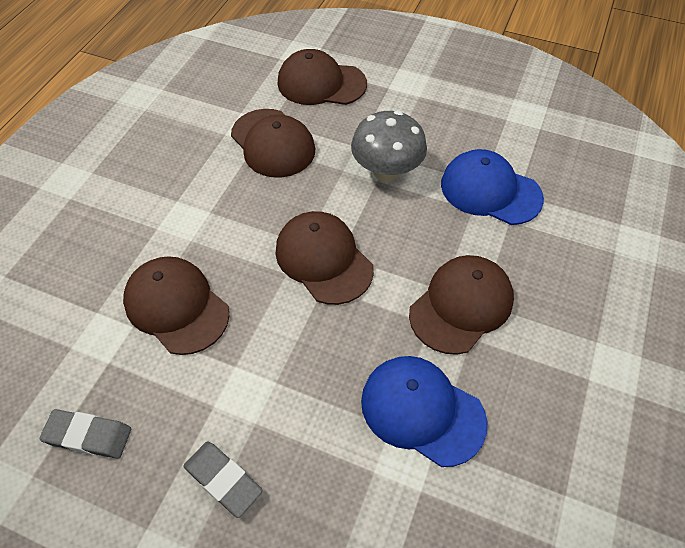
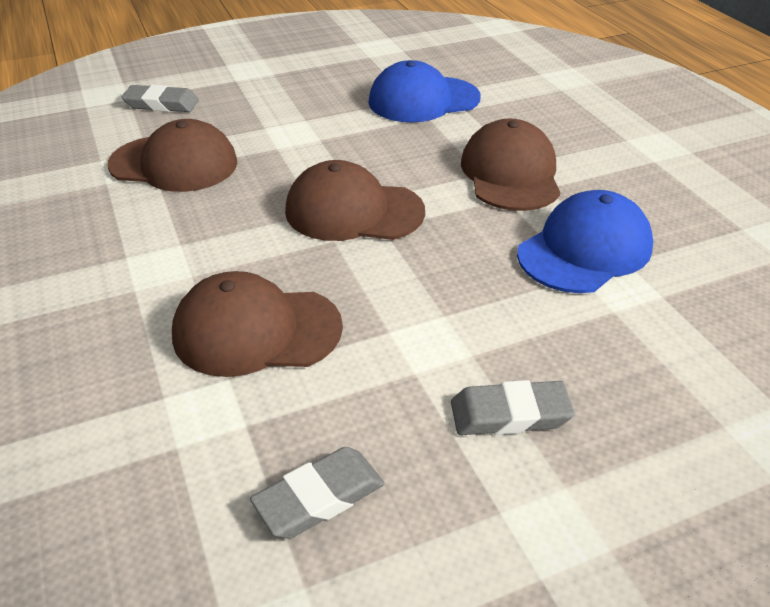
camera: 45 degrees left, 15 degrees down
(321, 83) = (161, 104): brown cap -> grey eraser
(386, 171) = (318, 129): grey mushroom -> none
(422, 410) = (585, 250): blue cap -> blue cap turned 150 degrees clockwise

